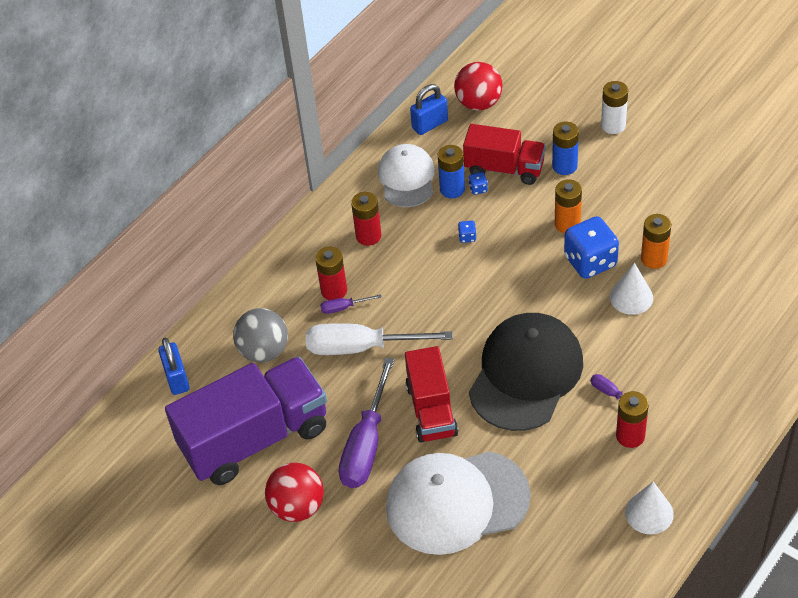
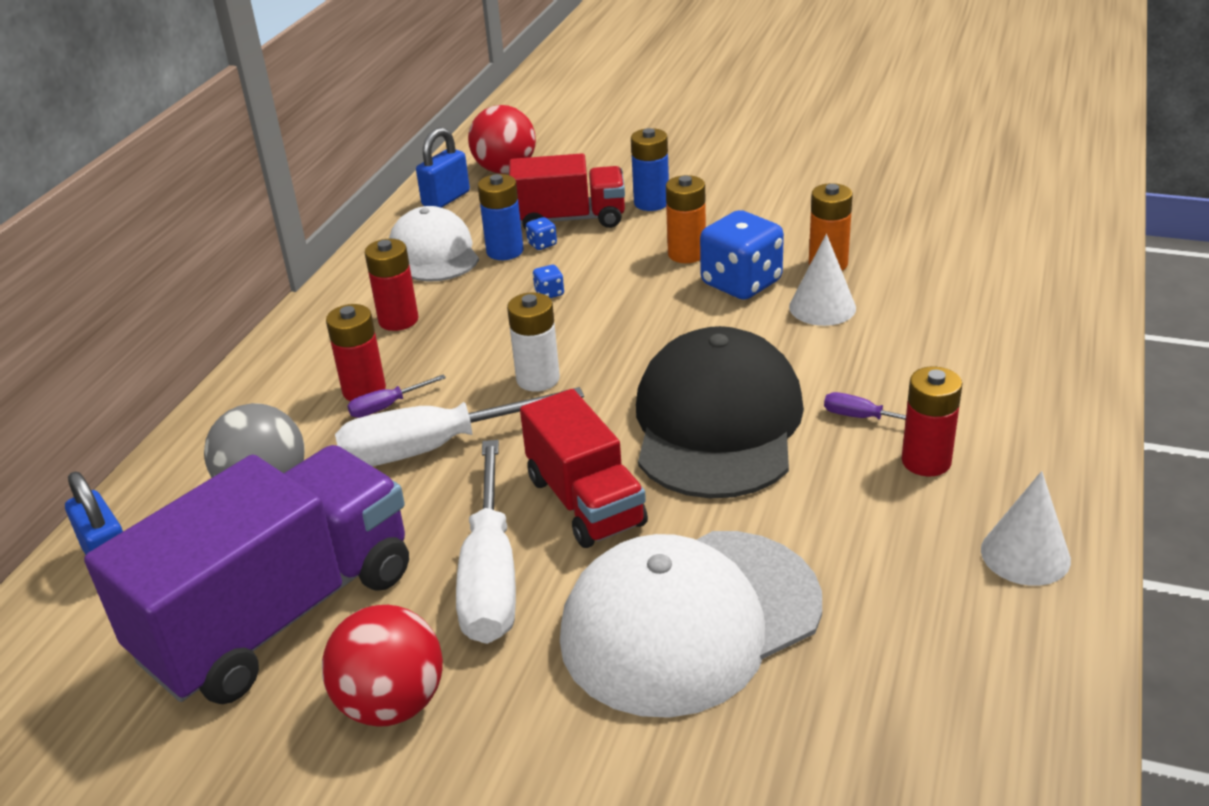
camera: 20 degrees left, 15 degrees down
(366, 444) = (490, 575): purple screwdriver -> white screwdriver
(613, 125) = (694, 158): white battery -> white battery (538, 379)

